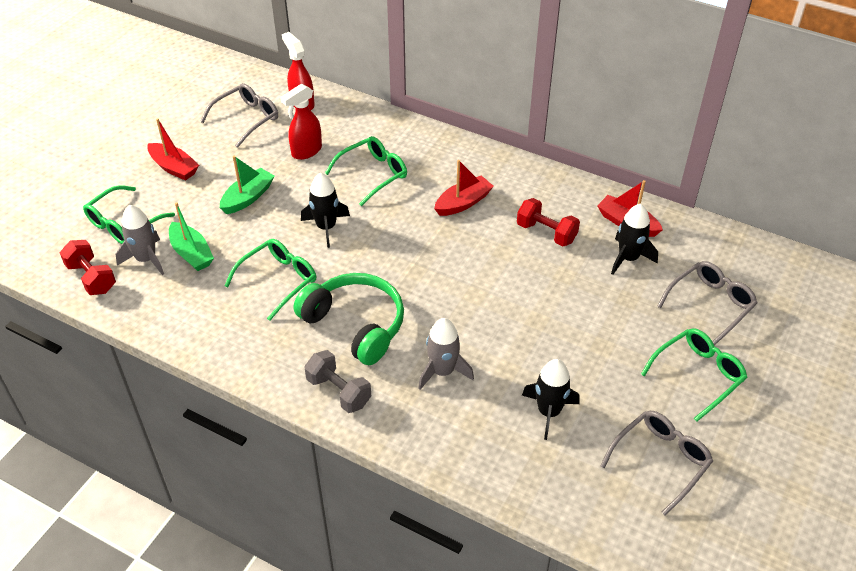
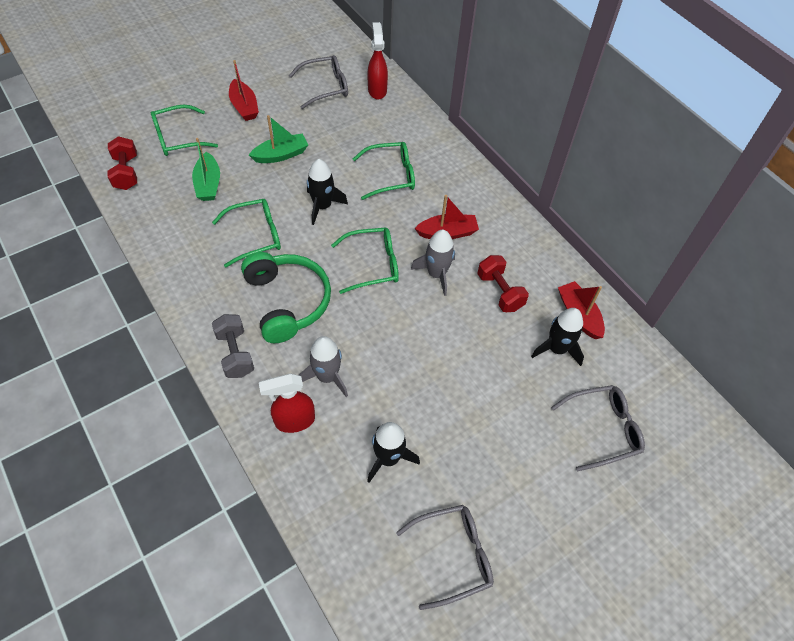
camera: 25 degrees right, 10 degrees up
(146, 259) = (173, 174): grey rocket -> grey rocket (436, 274)
(306, 151) = (352, 134): red spray bottle -> red spray bottle (294, 421)
(698, 374) = (545, 492): green glasses -> green glasses (374, 264)

